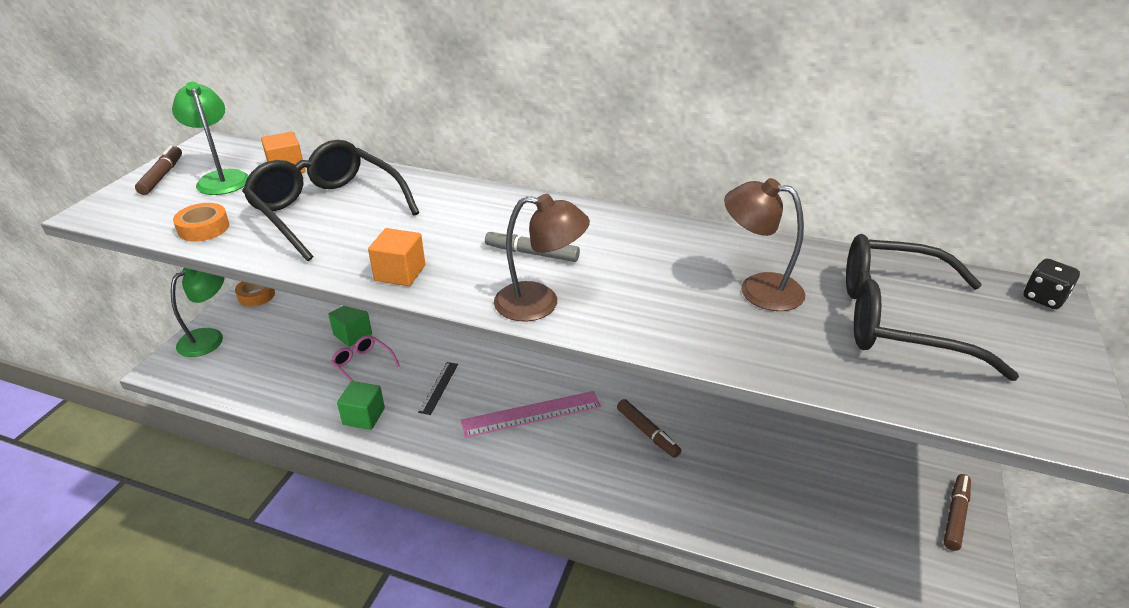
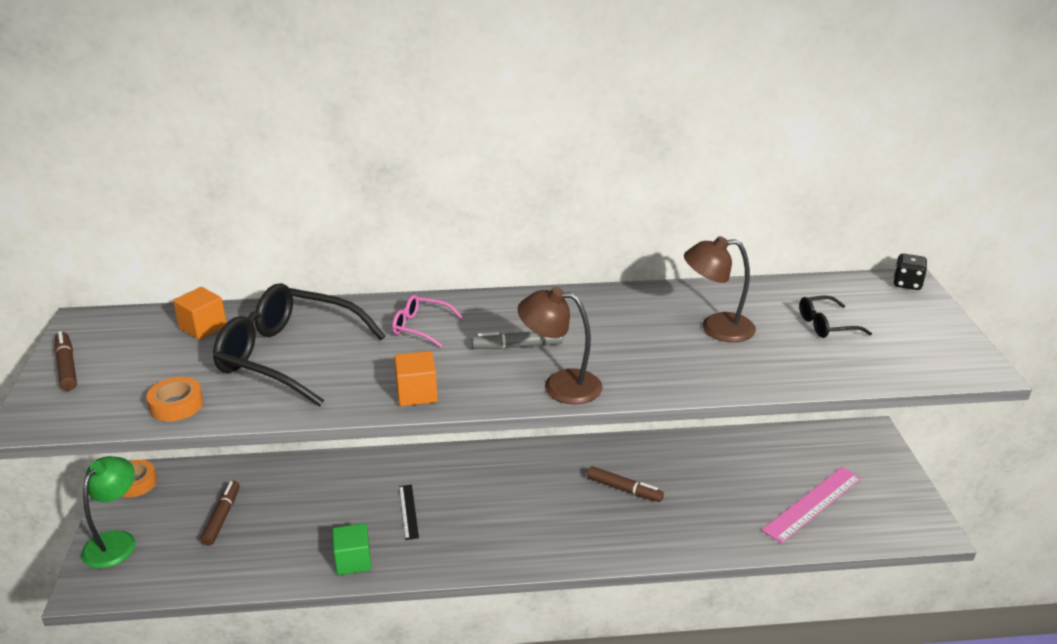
camera: 25 degrees left, 5 degrees down
(221, 178) = (139, 353): green lamp -> none
(353, 335) = (280, 490): green cube -> none
(362, 364) = (314, 515): pink glasses -> pink glasses (420, 327)
(531, 414) = (513, 506): pink ruler -> pink ruler (812, 503)
(540, 303) = (560, 385): brown lamp -> brown lamp turned 150 degrees counterclockwise
(897, 320) = (826, 325): black glasses -> black glasses, size x0.47
(955, 516) = (886, 475): brown marker -> brown marker (222, 517)

